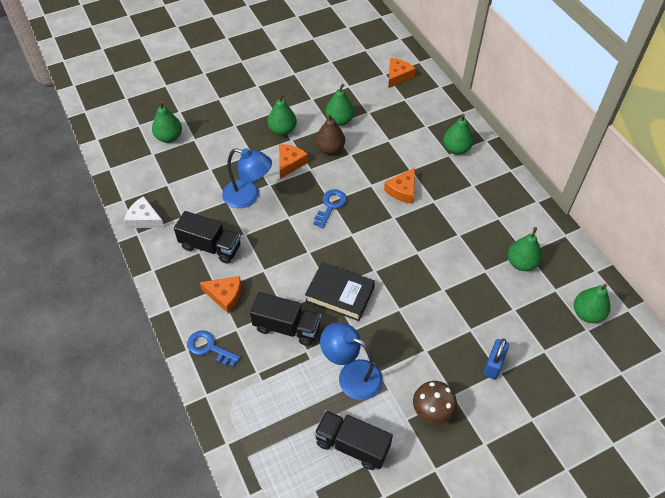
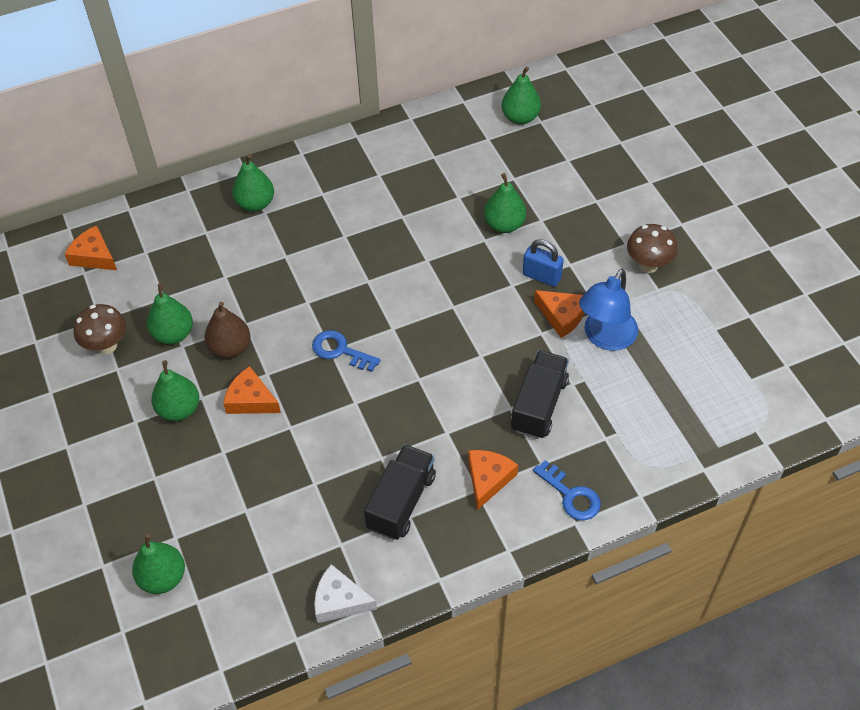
camera: 85 degrees left, 0 degrees up
(144, 219) = (339, 601): white cheese -> white cheese turned 75 degrees clockwise
(209, 348) = (571, 495): blue key -> blue key turned 75 degrees counterclockwise
(248, 196) = (310, 454): blue lamp -> none
(328, 92) = (107, 346): none -> brown mushroom
(339, 294) = (489, 345): black book -> none
(352, 445) = (694, 341): black truck -> none
(402, 190) = (322, 267): orange cheese -> orange cheese (562, 316)
(493, 365) = (587, 205): blue padlock -> blue padlock (541, 276)
(521, 263) = (449, 163): green pear -> green pear (504, 225)

